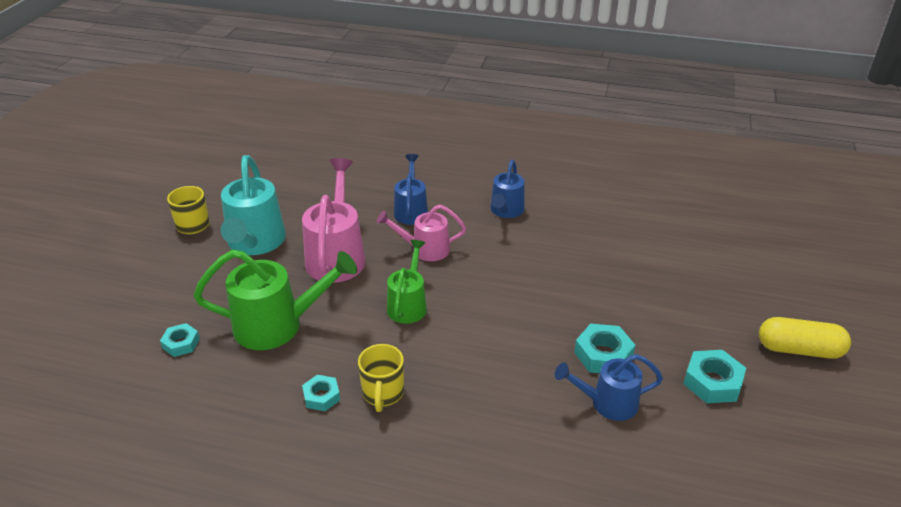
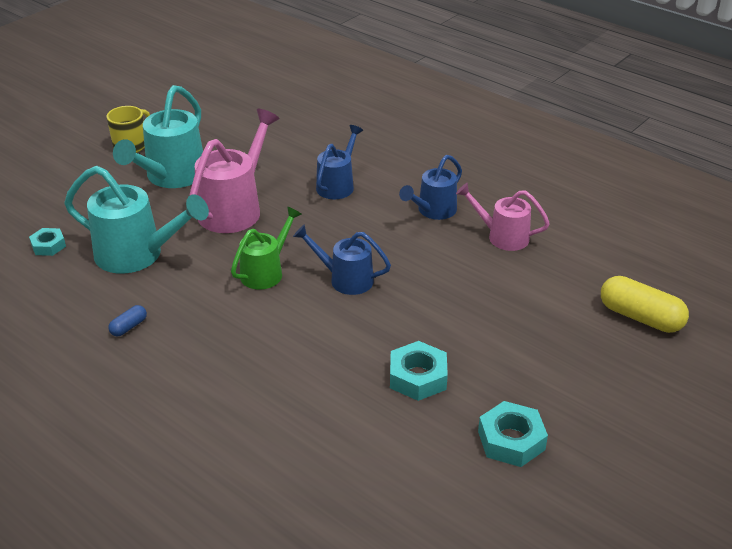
camera: 25 degrees right, 0 degrees up
(279, 325) = (138, 255): green watering can -> turquoise watering can
(321, 396) = (129, 327): turquoise nut -> blue capsule
(383, 393) = (182, 342): yellow mug -> none
(424, 249) = (321, 226): pink watering can -> pink watering can (502, 236)
(607, 403) = (383, 422): blue watering can -> blue watering can (345, 279)
(799, 349) = (640, 442): yellow capsule -> yellow capsule (640, 317)

